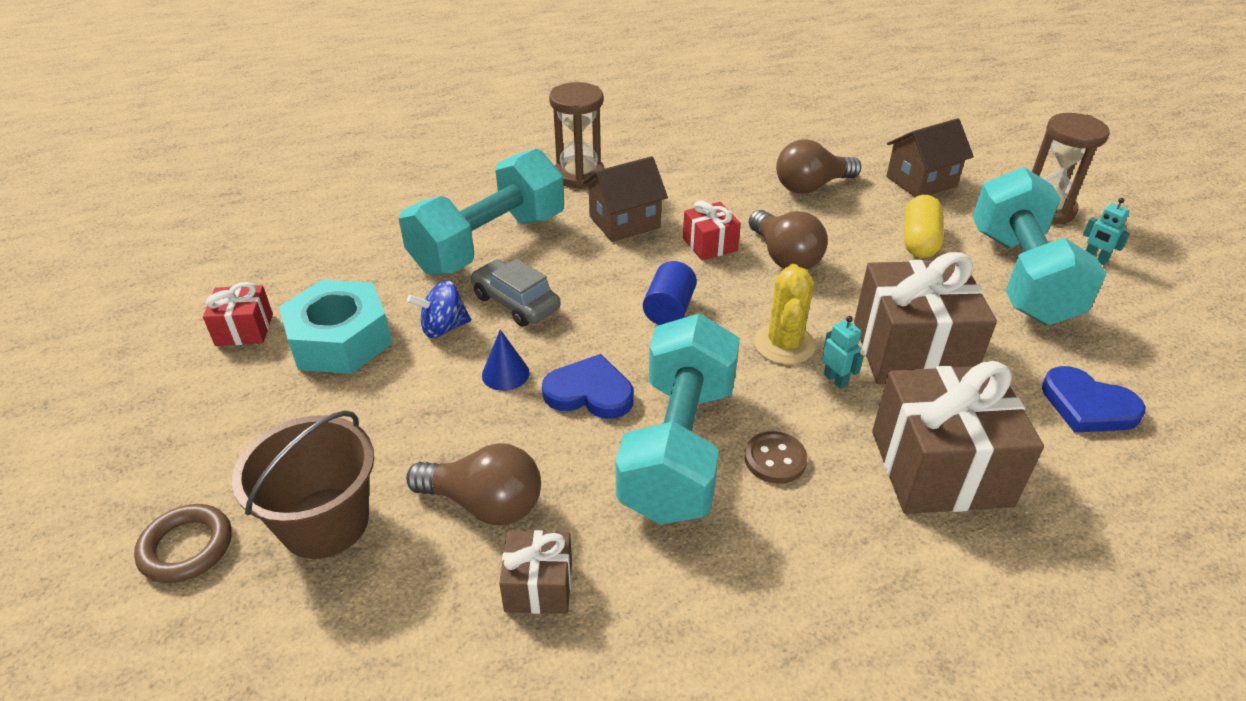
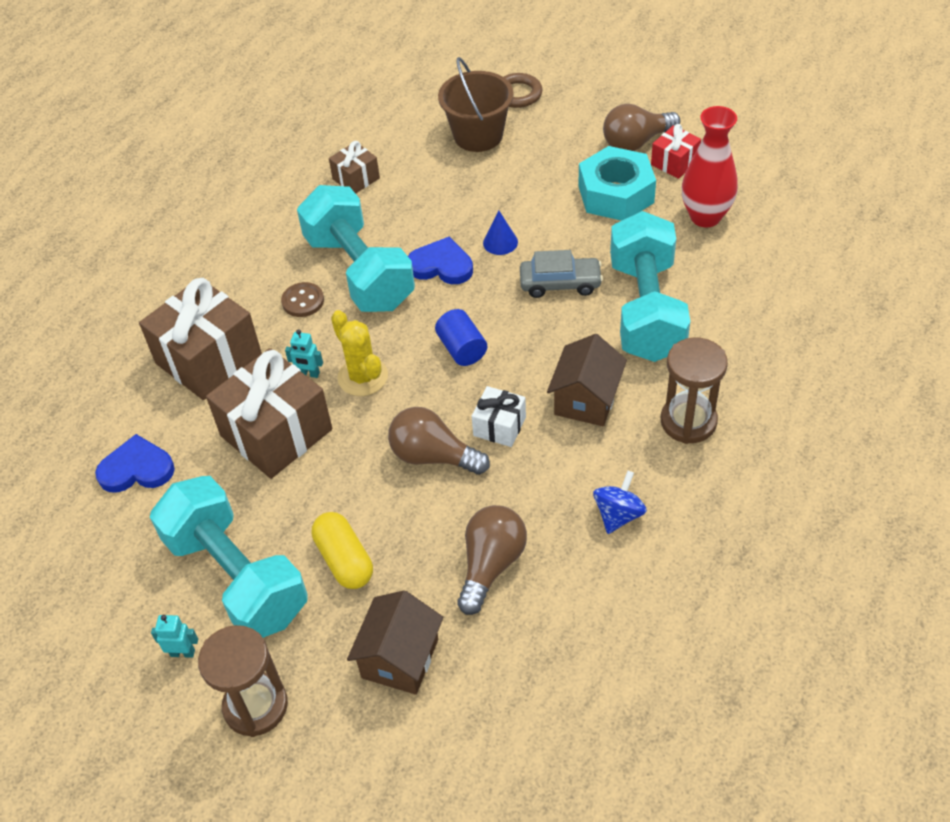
camera: 140 degrees right, 10 degrees up
(322, 271) = (705, 217): none -> red vase
(443, 328) = (575, 239): blue spinning top -> blue spinning top (618, 515)
(484, 504) = (421, 186): brown light bulb -> brown light bulb (636, 142)
(589, 392) = (441, 265): blue heart -> blue heart turned 135 degrees counterclockwise
(709, 244) = (499, 426): red gift -> white gift

